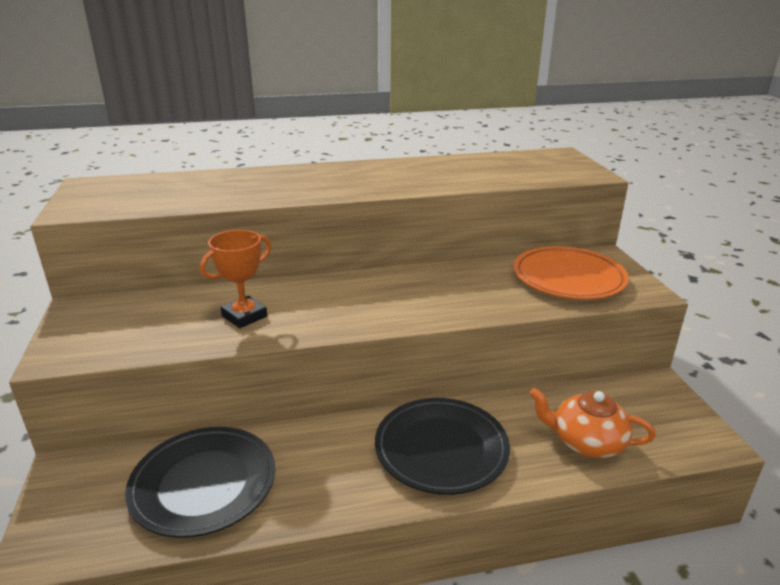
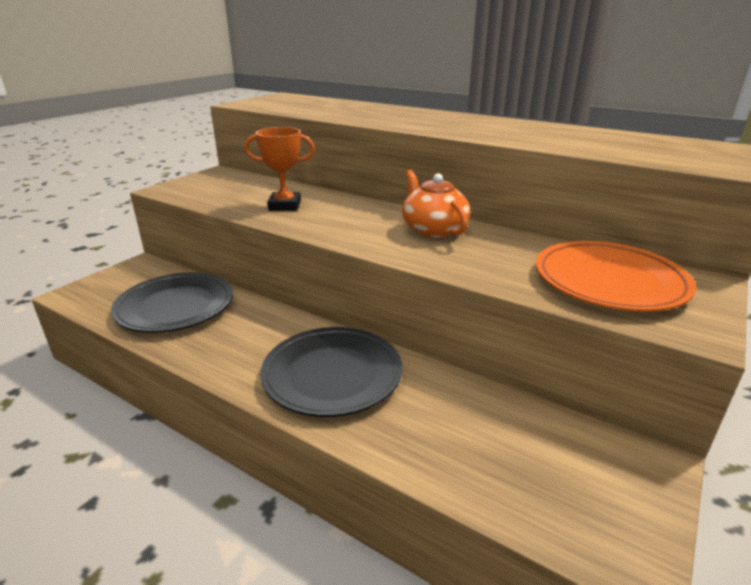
camera: 45 degrees right, 0 degrees up
(586, 442) = (465, 452): orange teapot -> orange teapot (433, 229)

